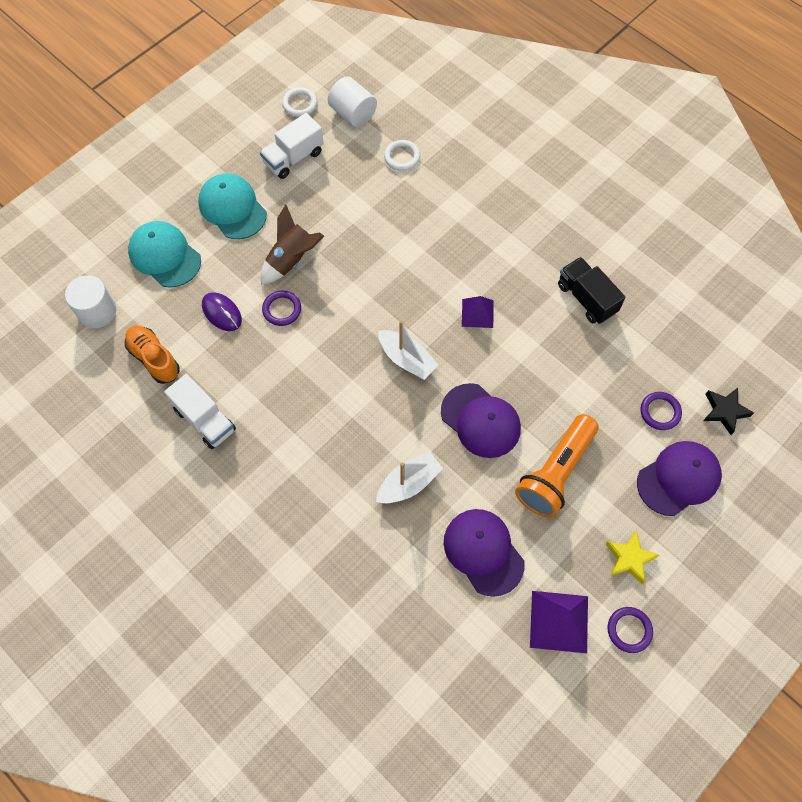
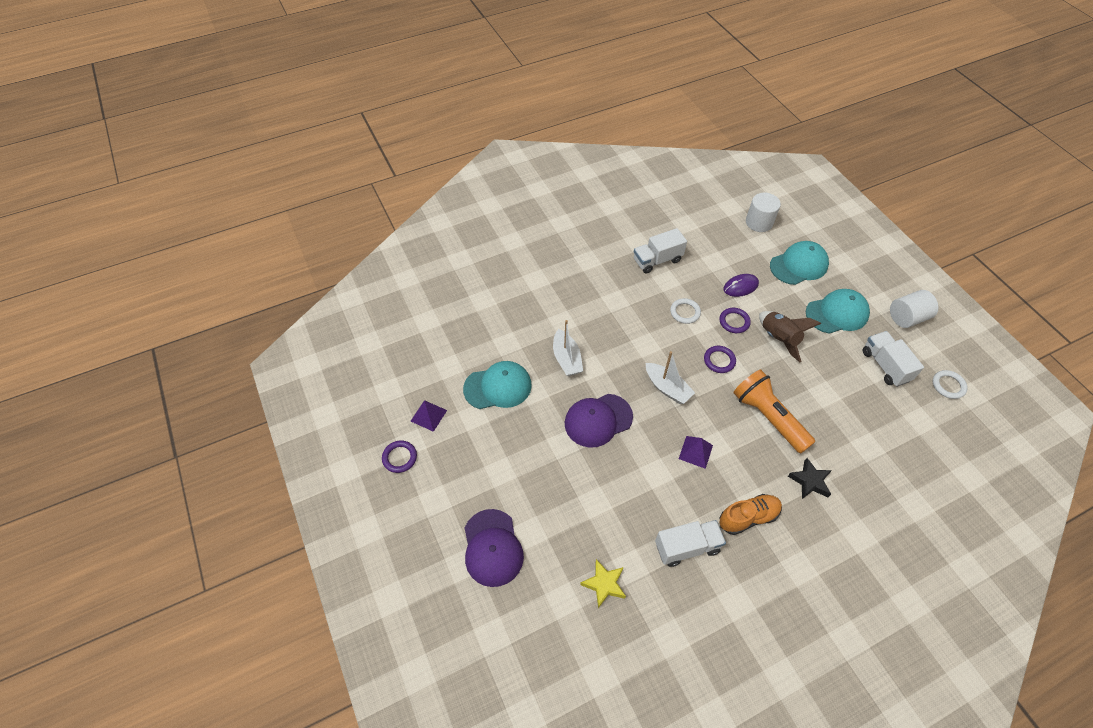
camera: 110 degrees right, 10 degrees down
(154, 359) = (713, 244): orange shoe -> orange shoe (748, 517)
(353, 113) = (934, 423): white cylinder -> white cylinder (907, 317)
(402, 157) = (877, 447): white ring -> white ring (685, 312)
(407, 359) = (667, 388): white boat -> white boat turned 105 degrees counterclockwise
(483, 552) = (498, 387): purple cap -> turquoise cap
(555, 472) = (536, 456): orange flashlight -> orange flashlight (768, 417)
(559, 621) = (428, 415): purple pyramid -> purple pyramid, size x0.64
(586, 298) = (687, 547): black truck -> white truck
(629, 559) = (448, 480): yellow star -> yellow star (604, 584)
(660, 412) = (556, 560): purple ring -> purple ring (719, 360)
(724, 411) = (535, 619): black star -> black star (810, 481)

